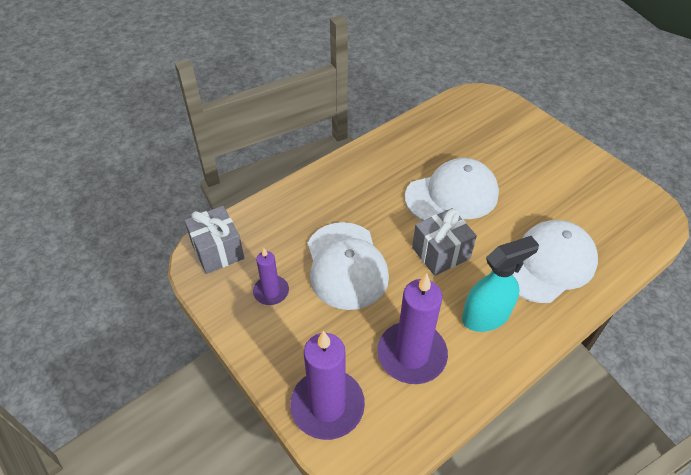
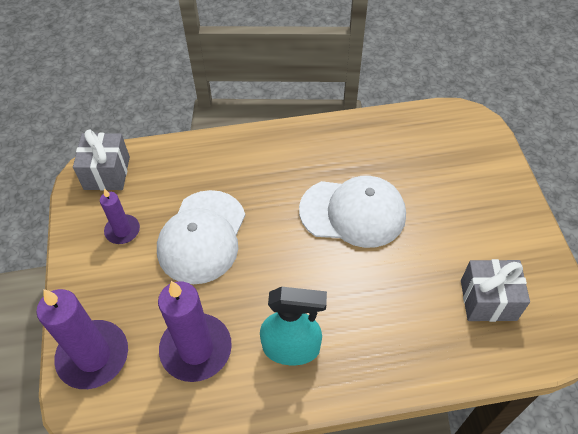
camera: 30 degrees right, 5 degrees up
(441, 253) = (297, 265): grey gift -> grey gift (488, 300)
(547, 263) = (395, 327): white cap -> none

